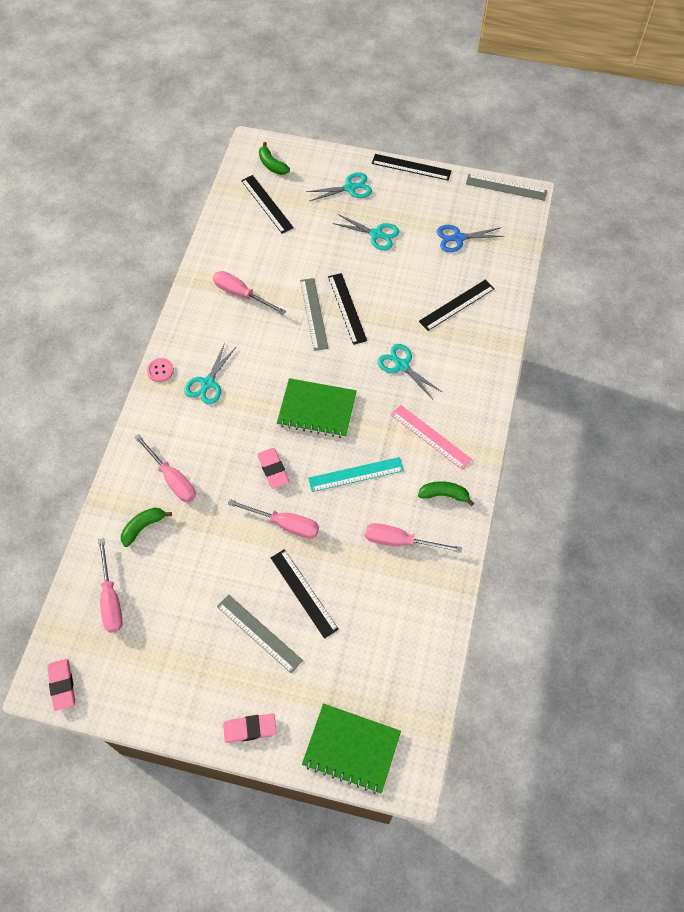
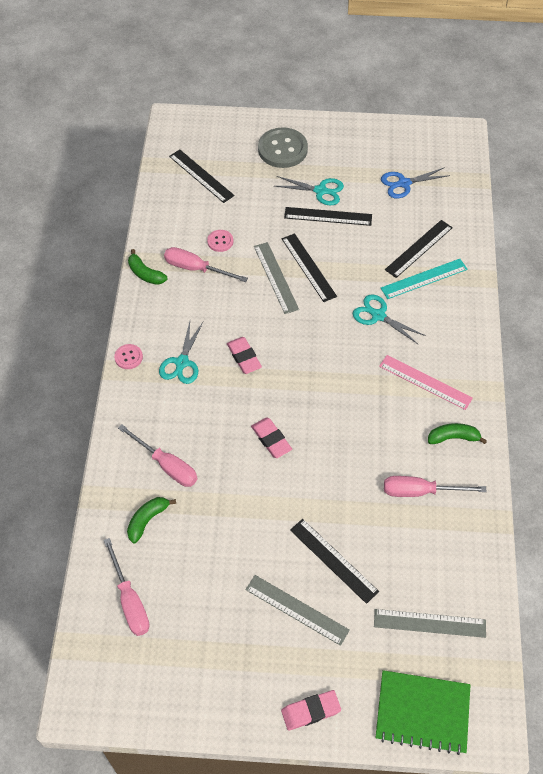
camera: 10 degrees left, 5 degrees down
(62, 685) = (97, 701): pink eraser -> pink eraser (244, 357)
(270, 271) = (220, 241): none -> pink button
(272, 165) = (197, 137): green banana -> green banana (145, 273)
(284, 524) = (296, 493): pink screwdriver -> none
(317, 409) = (302, 372): green notebook -> none
(350, 188) = (282, 149): turquoise scissors -> grey button
(356, 474) = (358, 431): turquoise ruler -> turquoise ruler (424, 279)
(411, 167) = (339, 121): black ruler -> black ruler (328, 216)
(506, 187) = (439, 128): grey ruler -> grey ruler (429, 623)

